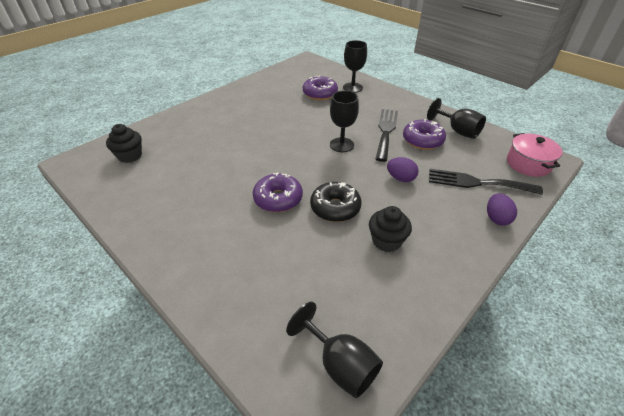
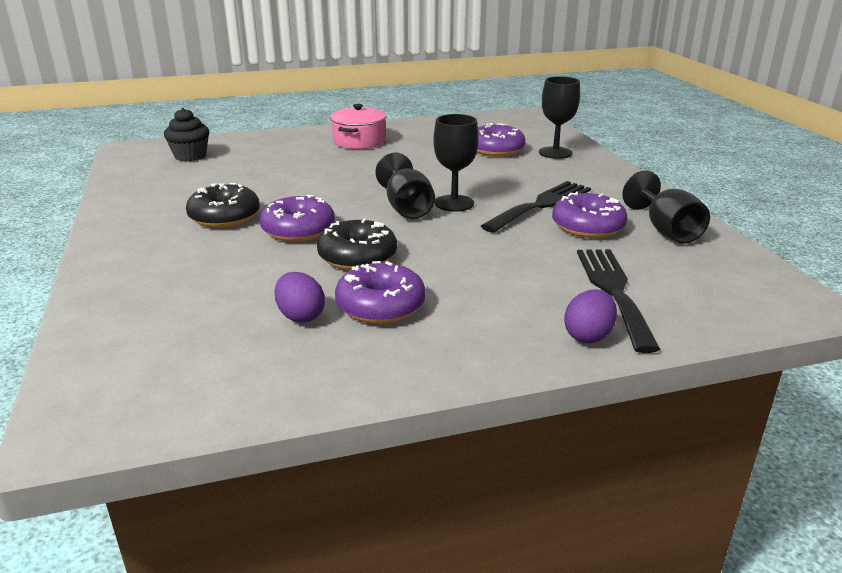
camera: 30 degrees right, 15 degrees down
(218, 205) = (224, 217): none -> black donut
(340, 364) = (162, 387): black goblet -> black goblet (406, 208)
(386, 241) = (380, 306): black cupcake -> purple donut
(400, 178) = (492, 255): purple egg -> purple egg (300, 316)
(477, 182) = (614, 291): black fork -> black fork turned 45 degrees clockwise
(528, 164) = (746, 296): pink pot -> pink pot (359, 141)

